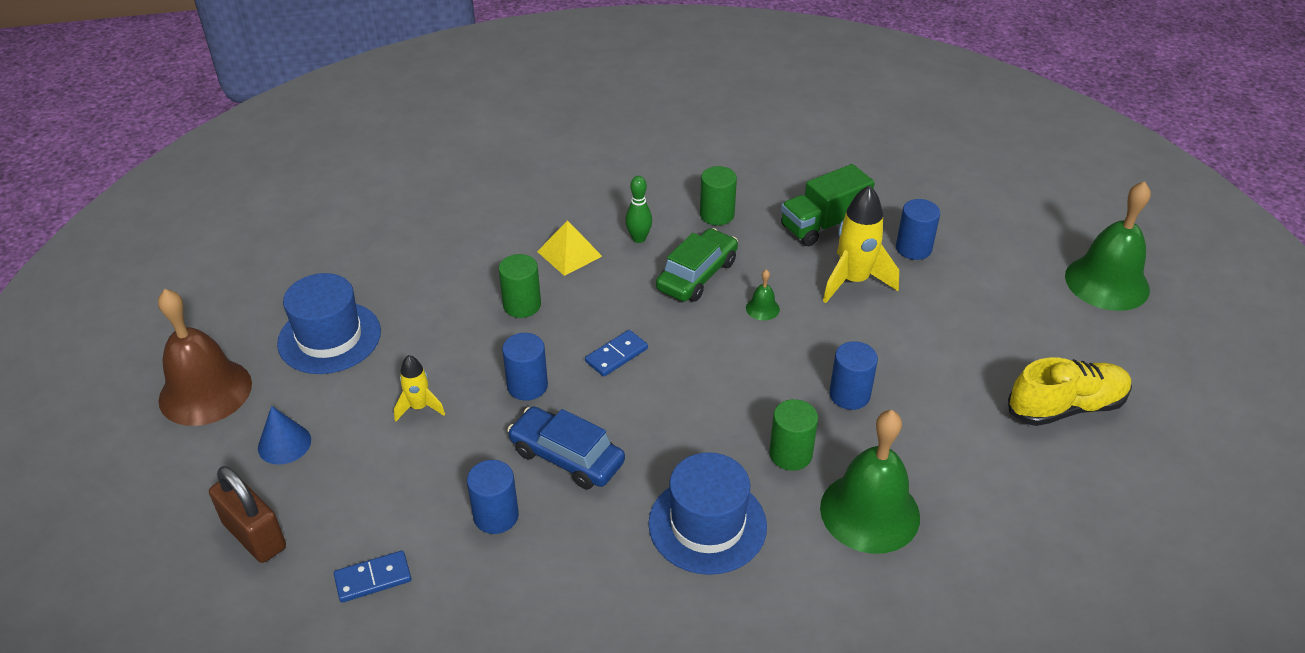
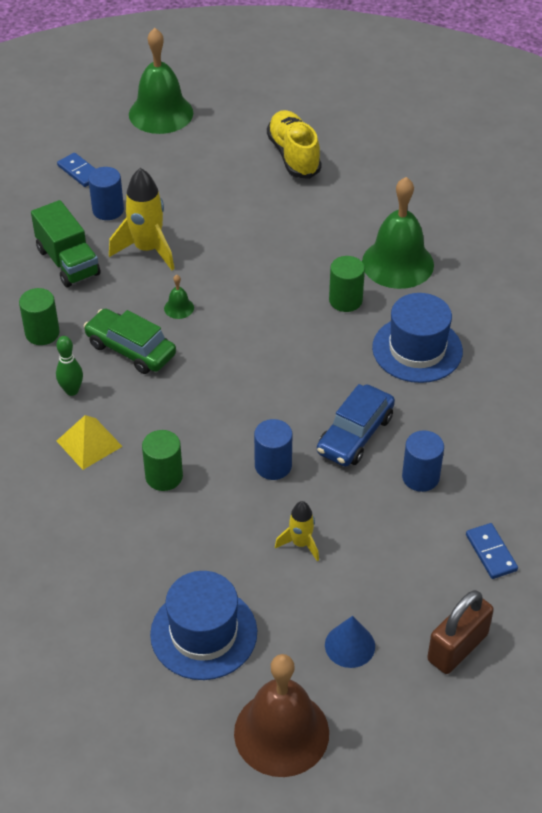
camera: 90 degrees left, 5 degrees up
(616, 355) = (235, 404): blue domino -> blue domino (80, 172)
(849, 395) = (282, 263): blue cylinder -> none

